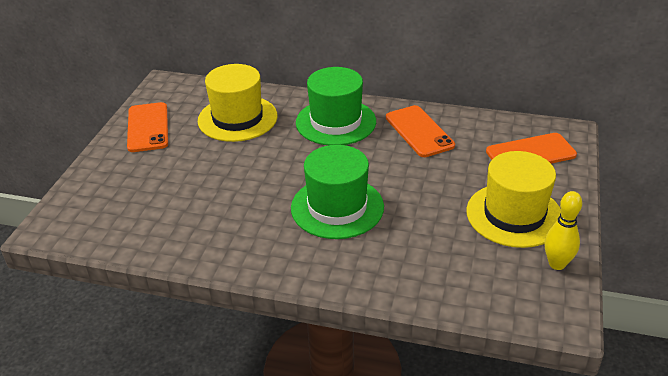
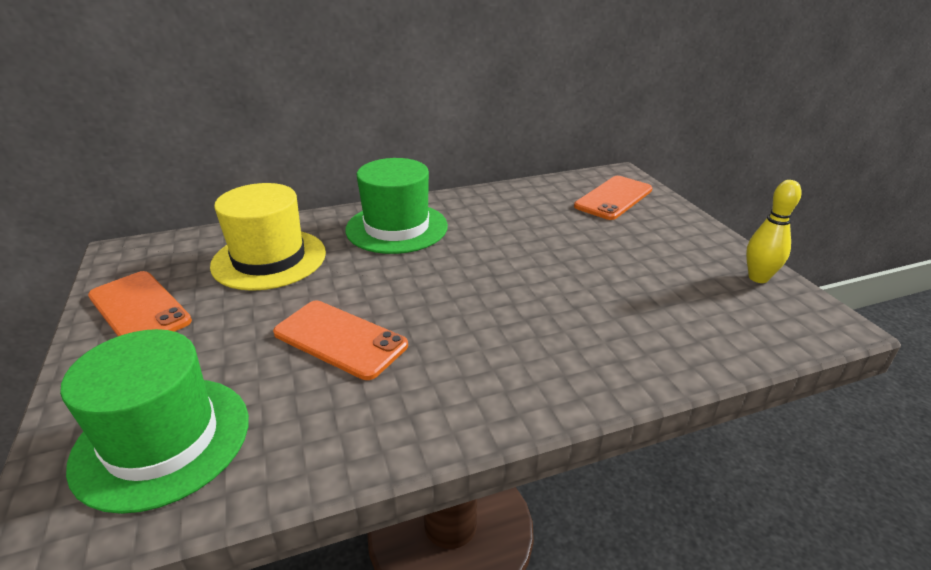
camera: 35 degrees left, 5 degrees down
(337, 207) = (494, 309): green hat -> green hat (162, 440)
(419, 131) = (494, 210): orange phone -> orange phone (340, 339)
(514, 215) = (668, 250): yellow hat -> none

